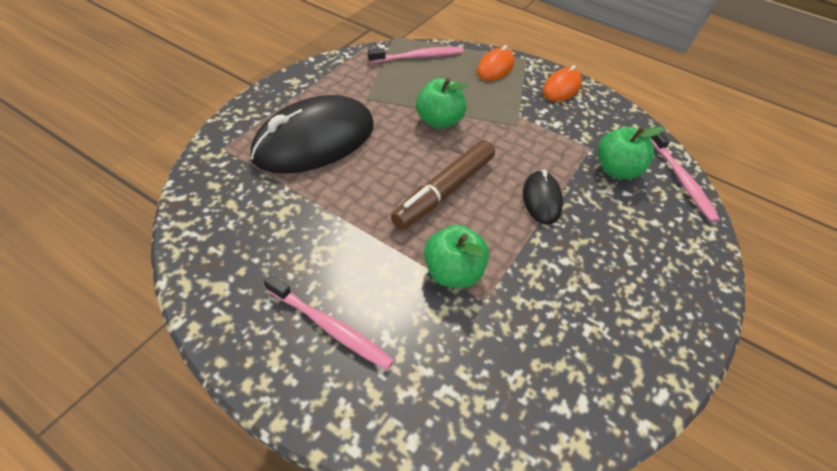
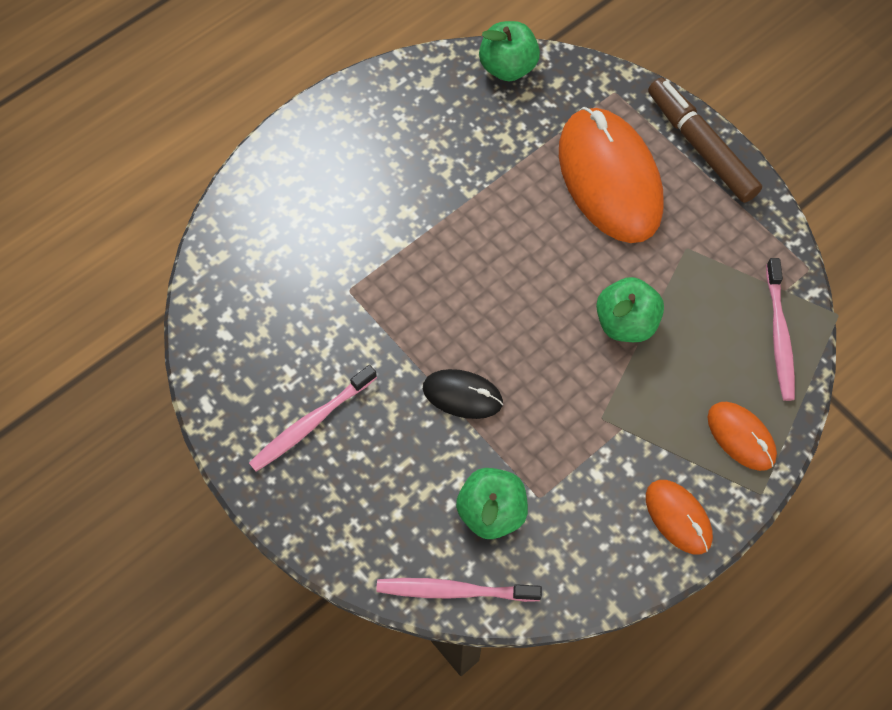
camera: 110 degrees right, 15 degrees up
(315, 141) = (609, 179): black mouse -> orange mouse
(330, 327) = (359, 158): pink toothbrush -> pink toothbrush (311, 423)
(444, 191) = (500, 294): brown marker -> brown marker (700, 146)
(453, 272) = (387, 271): green apple -> green apple (508, 67)

